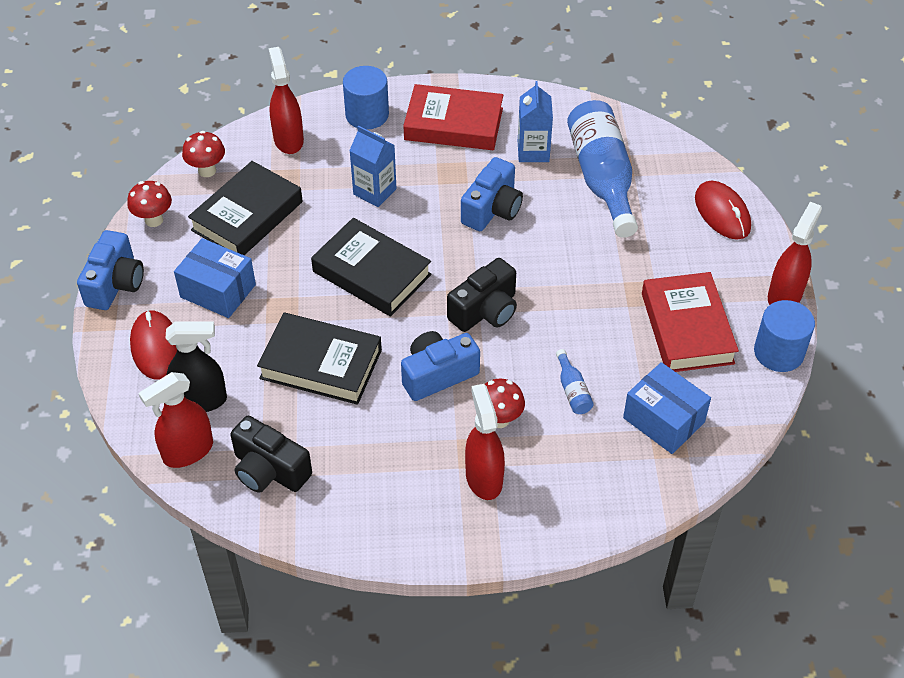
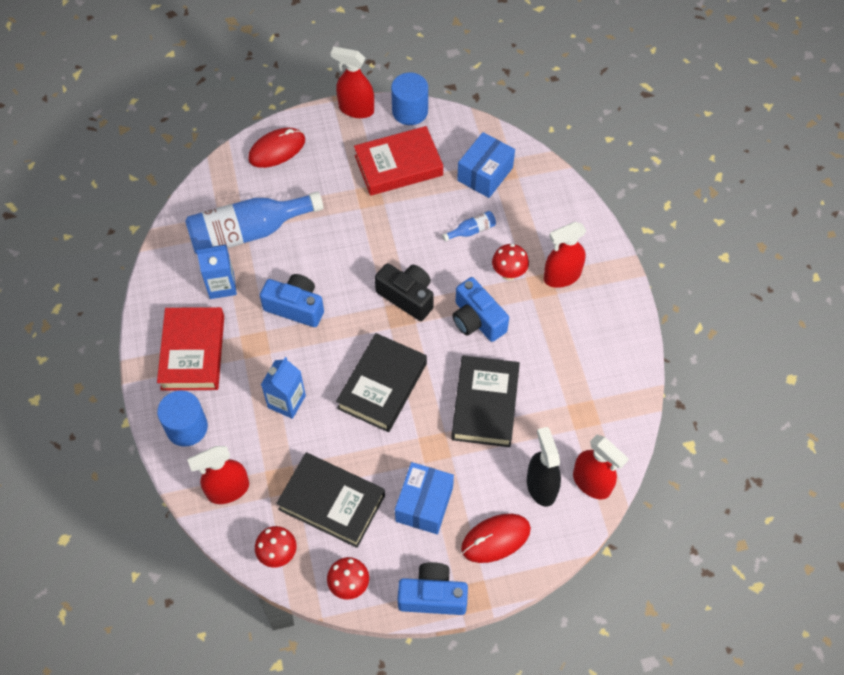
camera: 100 degrees left, 10 degrees up
(269, 470) = (593, 419): black camera -> none

